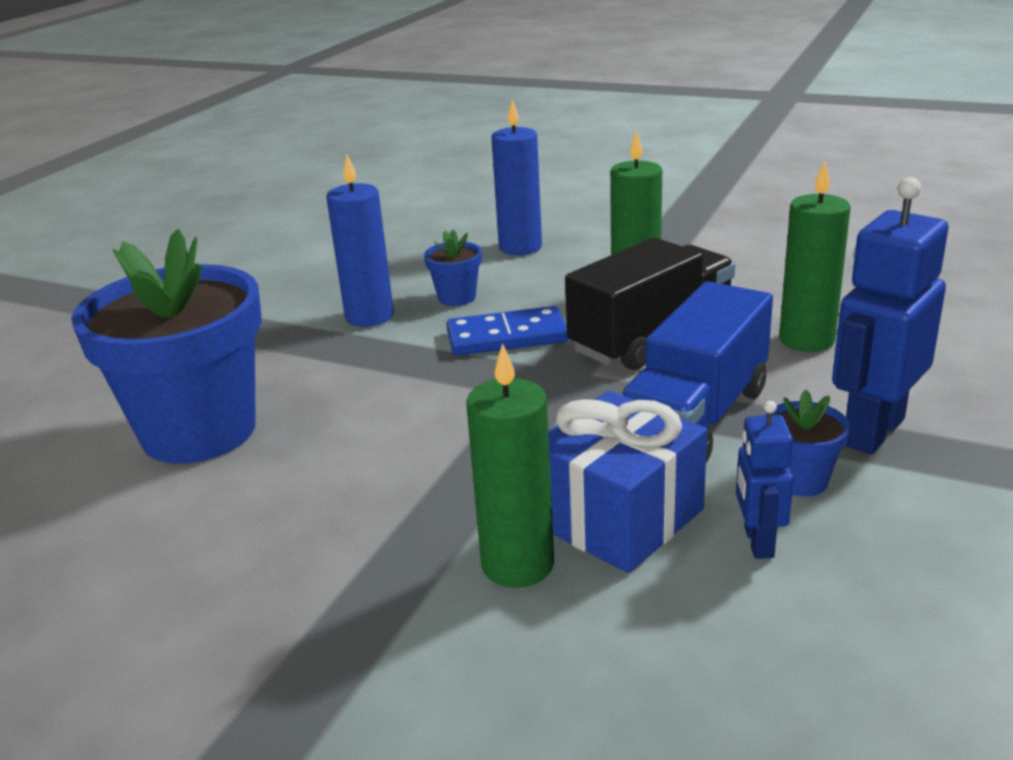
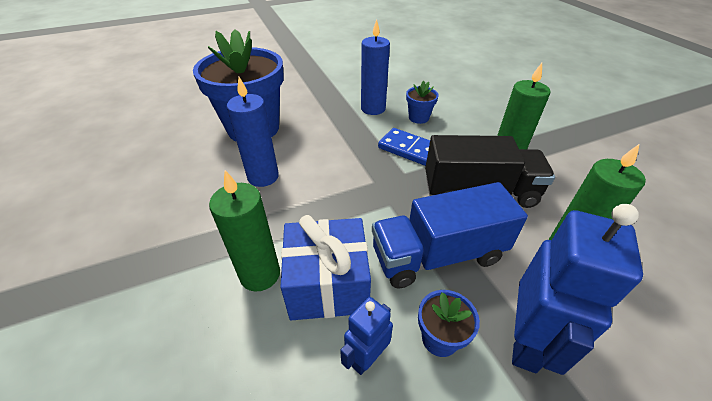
camera: 40 degrees right, 15 degrees up
(520, 247) = (481, 105): blue candle -> blue candle (263, 177)
(872, 431) = (527, 341): blue robot -> blue robot turned 120 degrees clockwise

